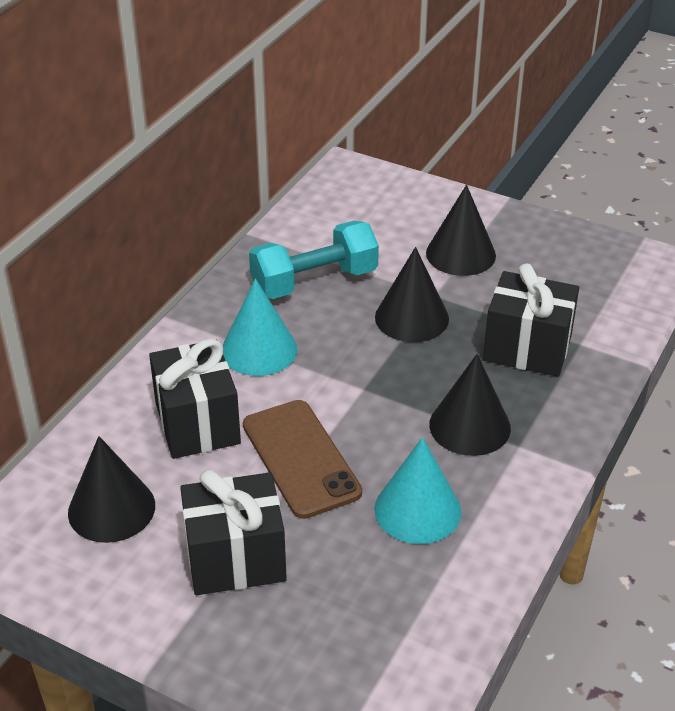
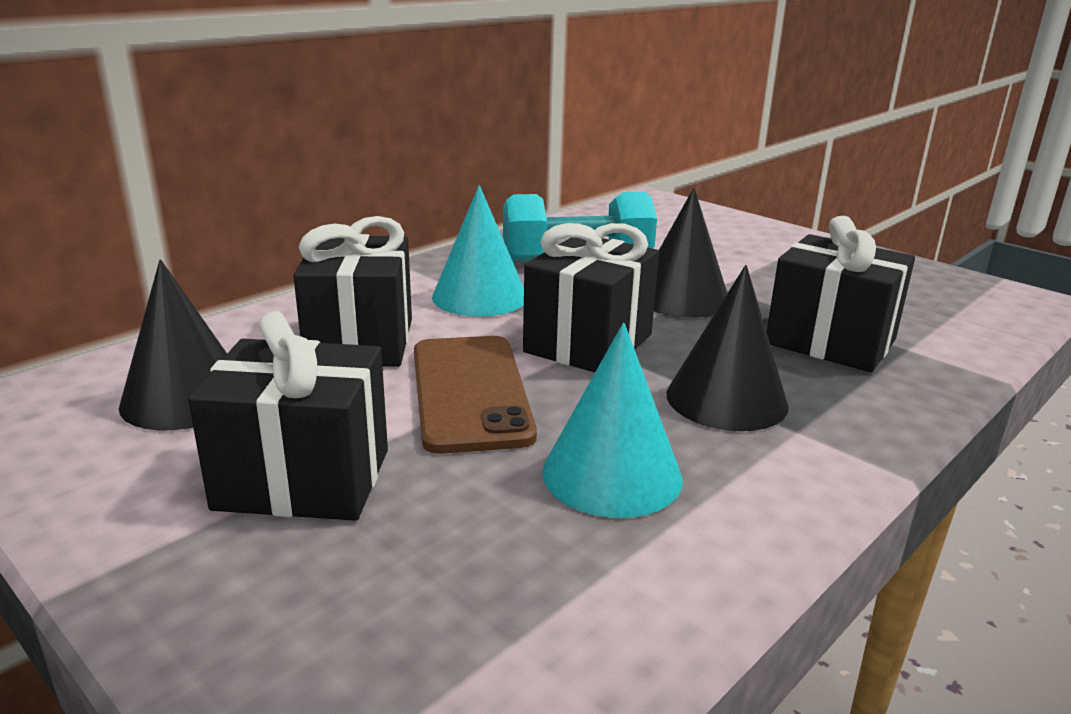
camera: 15 degrees right, 15 degrees down
(361, 388) = (588, 343): none -> black gift
(460, 254) = (761, 262): black cone -> none

